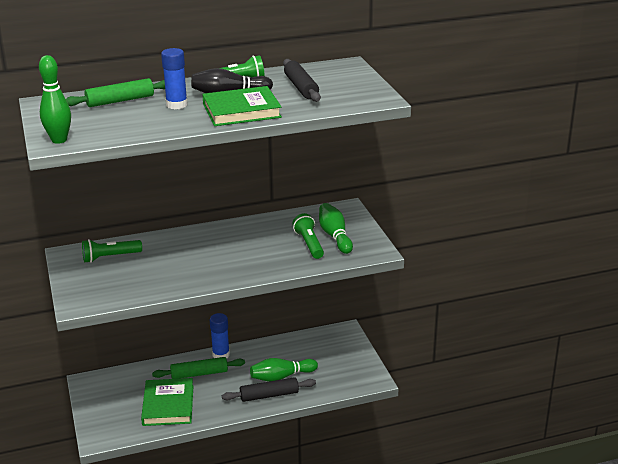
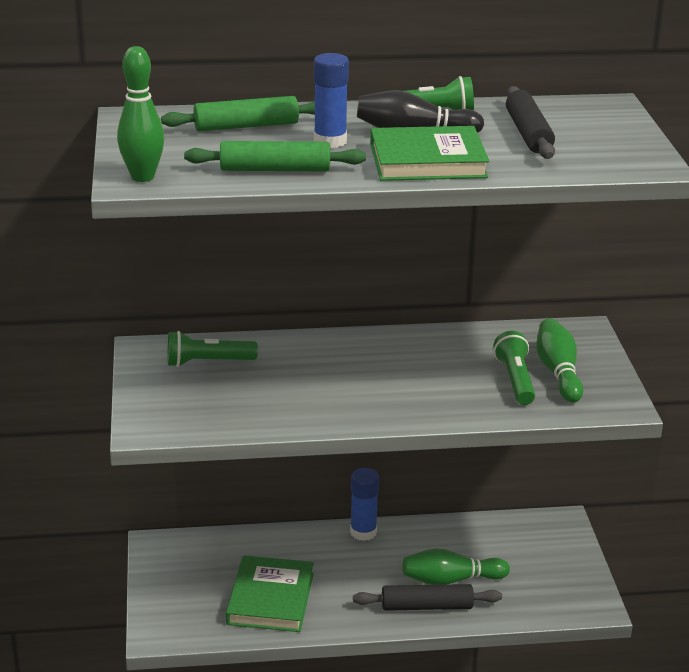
camera: 10 degrees right, 0 degrees up
(199, 374) = (325, 557): green rolling pin -> green rolling pin (275, 169)

